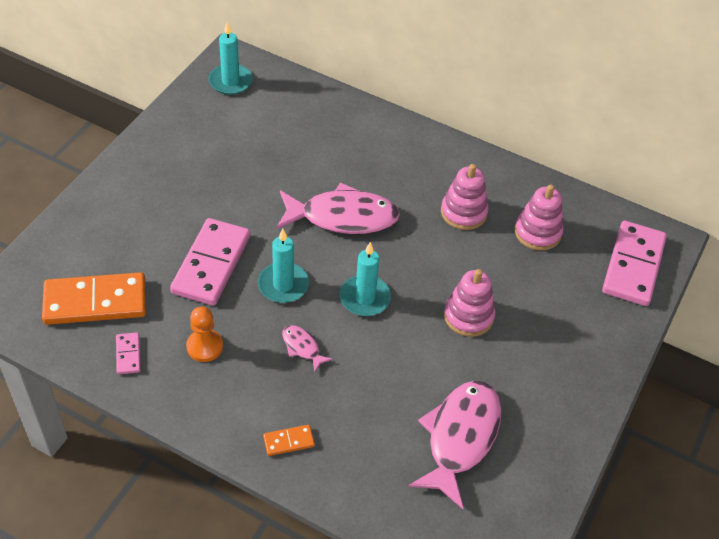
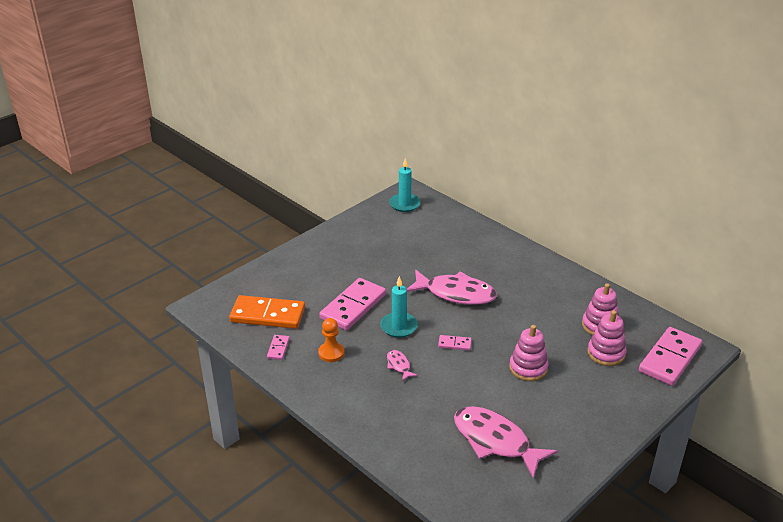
camera: 20 degrees right, 15 degrees down
(288, 441) = (369, 419): orange domino -> none
(365, 298) = (454, 344): turquoise candle -> pink domino
(460, 438) = (495, 441): pink fish -> pink fish turned 90 degrees counterclockwise
(463, 212) = (546, 304): pink stacking toy -> pink stacking toy (606, 353)

